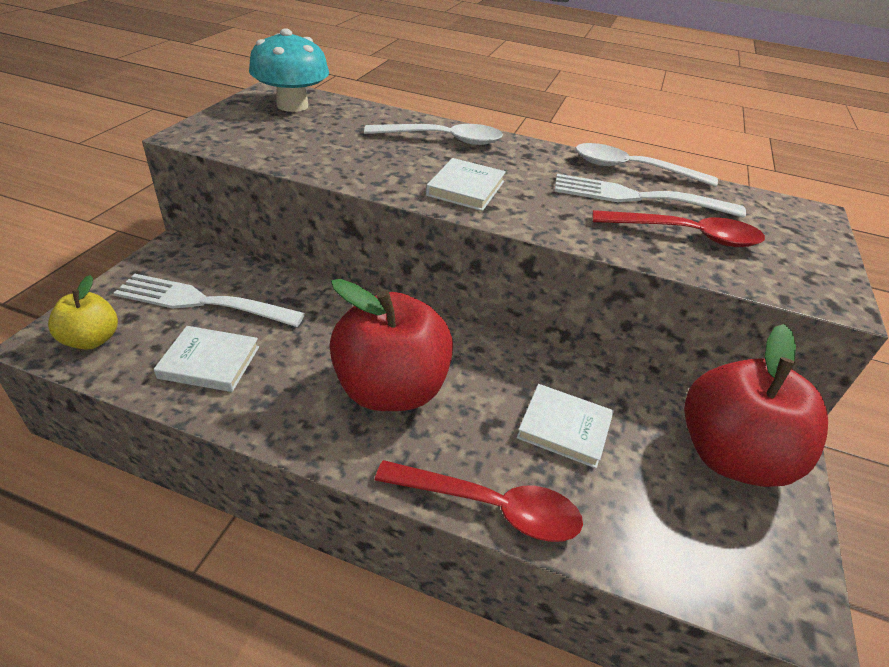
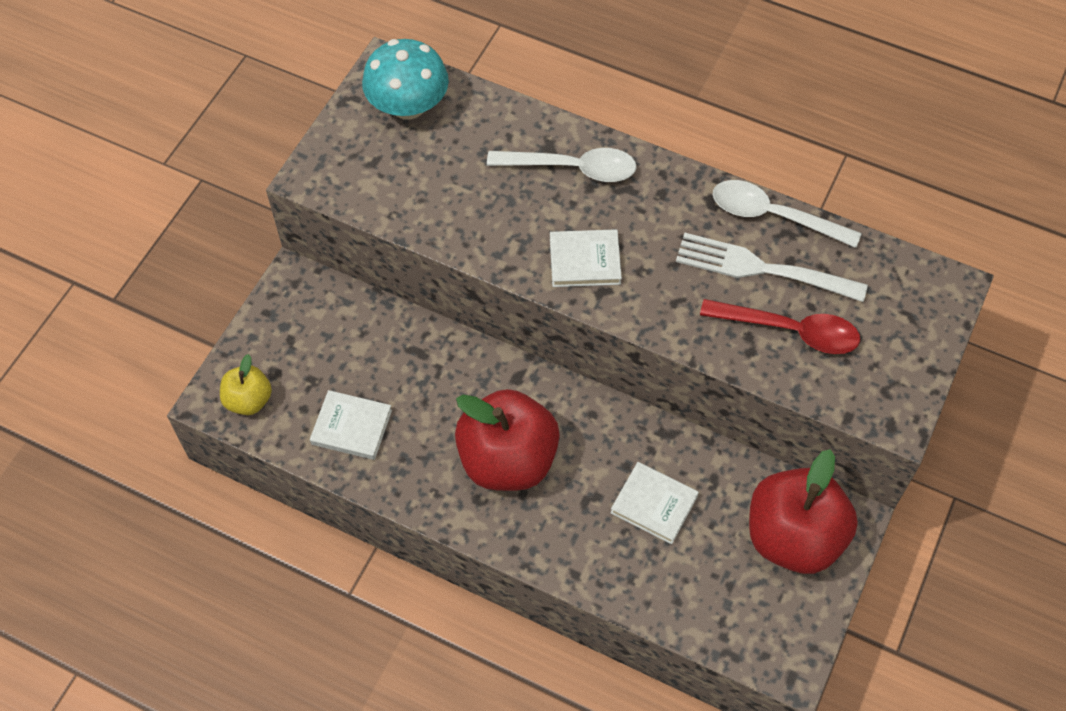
camera: 10 degrees right, 20 degrees up
(202, 302) = (334, 353): white fork -> none
(465, 188) = (585, 261): white book -> white book turned 60 degrees clockwise
(490, 507) = (579, 573): red spoon -> none

